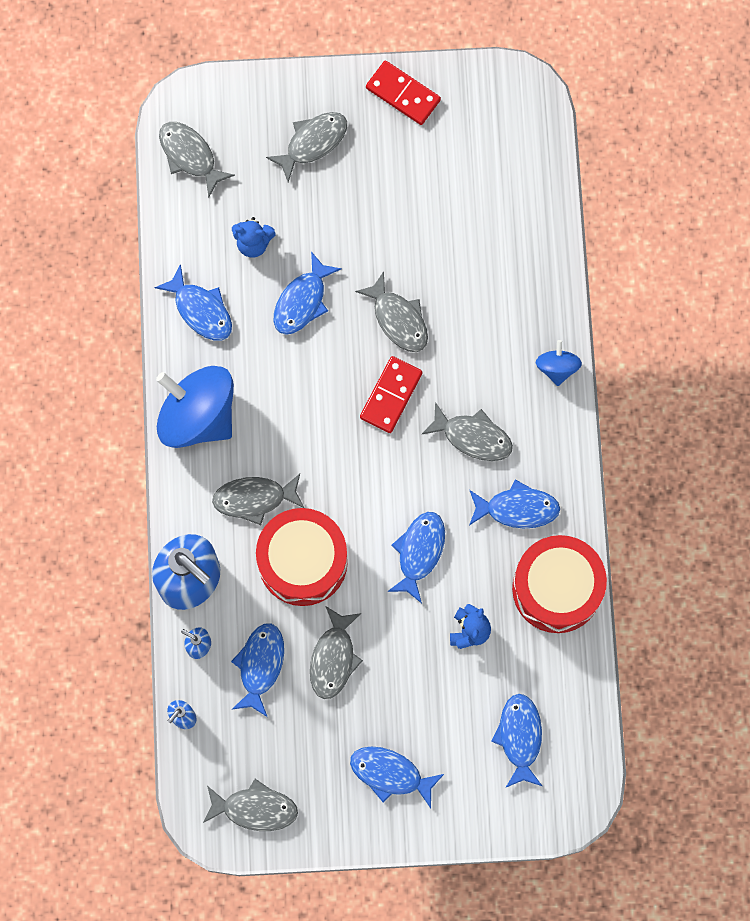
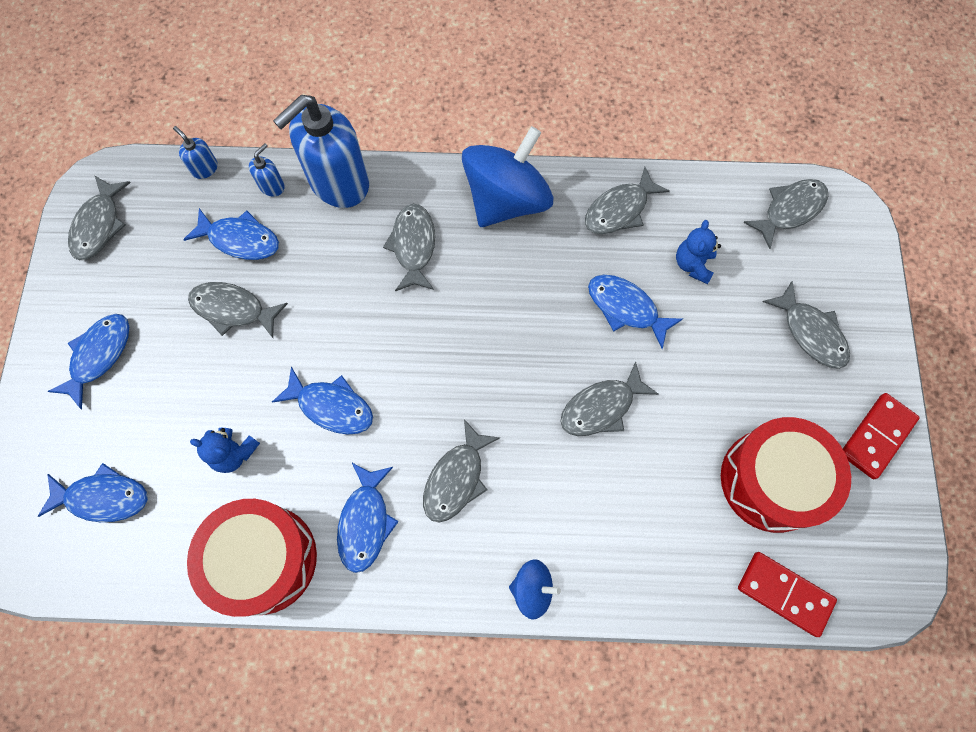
camera: 95 degrees right, 5 degrees down
(201, 310) = (619, 210): blue fish -> grey fish
(303, 561) = (340, 287): red drum -> red drum (771, 480)
(391, 395) = (513, 391): red domino -> red domino (784, 593)

